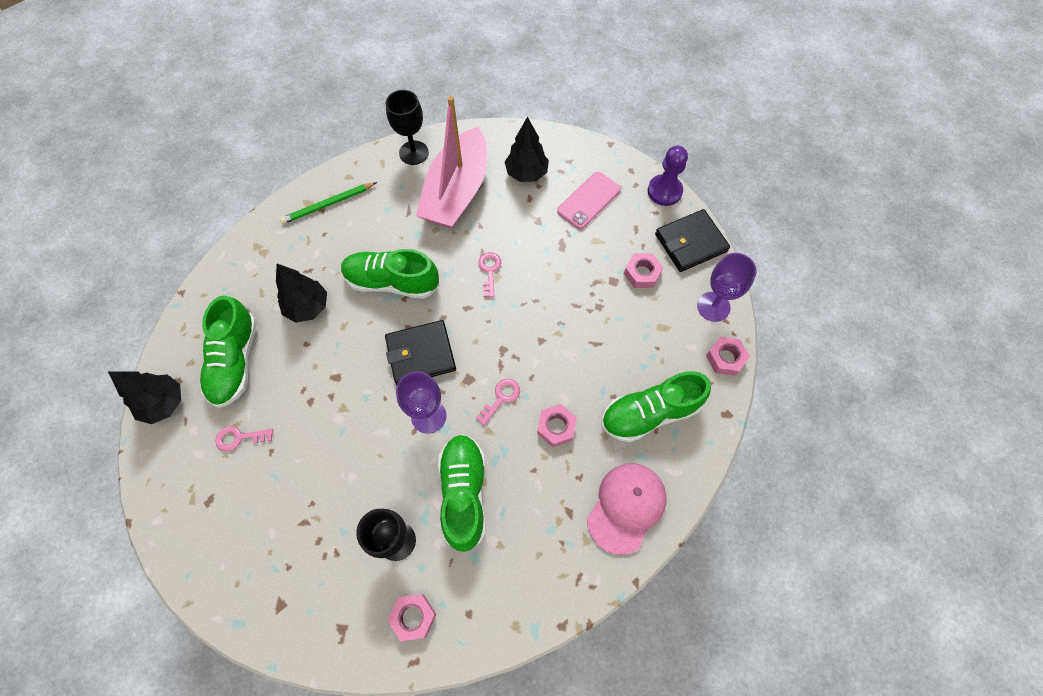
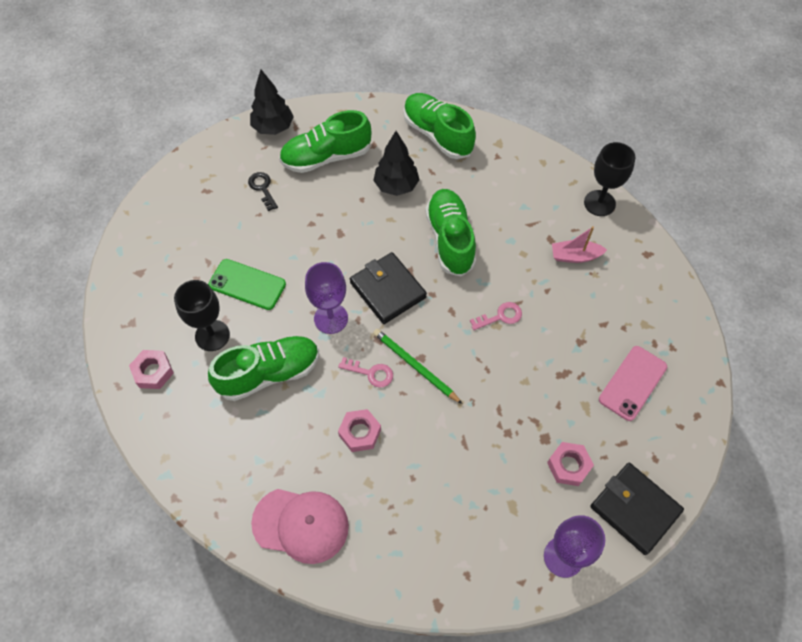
camera: 70 degrees right, 5 degrees down
(239, 438) = (262, 188): pink key -> black key
(328, 204) = (505, 159): green pencil -> green pencil (415, 366)
(352, 487) = (247, 284): none -> green phone
(457, 192) = (575, 256): pink boat -> pink boat, size x0.42
(526, 173) = (632, 311): black tree -> none
(588, 200) = (632, 383): pink phone -> pink phone turned 75 degrees counterclockwise
(650, 413) = (407, 520): green shoe -> green shoe (437, 135)
(664, 191) = (689, 460): purple pawn -> none
(725, 358) = (504, 587): pink nut -> none

